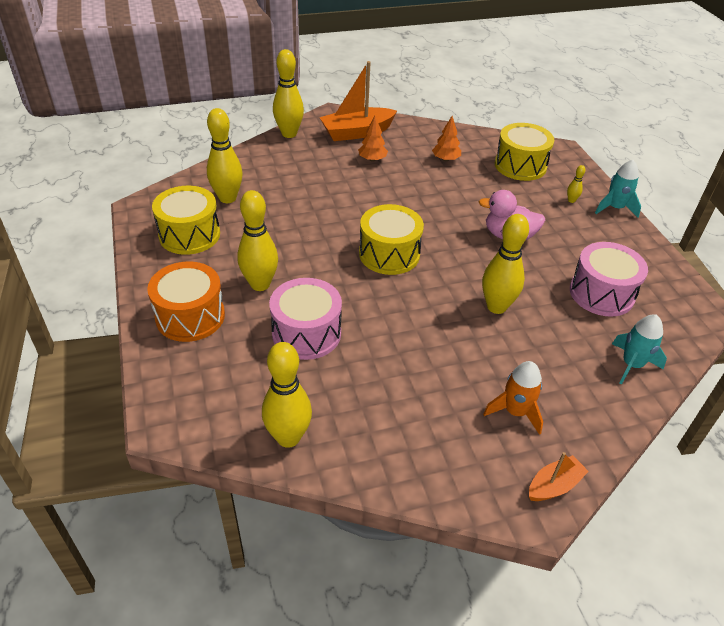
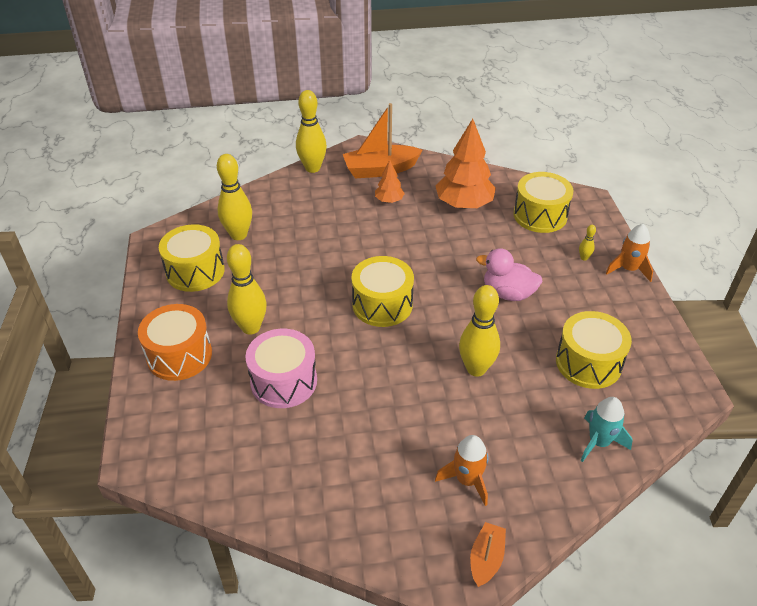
camera: 10 degrees right, 0 degrees up
(288, 437) = (244, 484): yellow bowling pin -> none
(445, 159) = (464, 204): orange tree -> orange tree, size x1.99
(554, 485) = (486, 559): orange boat -> orange boat turned 45 degrees counterclockwise
(601, 293) = (588, 363): pink drum -> yellow drum
(615, 208) = (628, 269): turquoise rocket -> orange rocket

